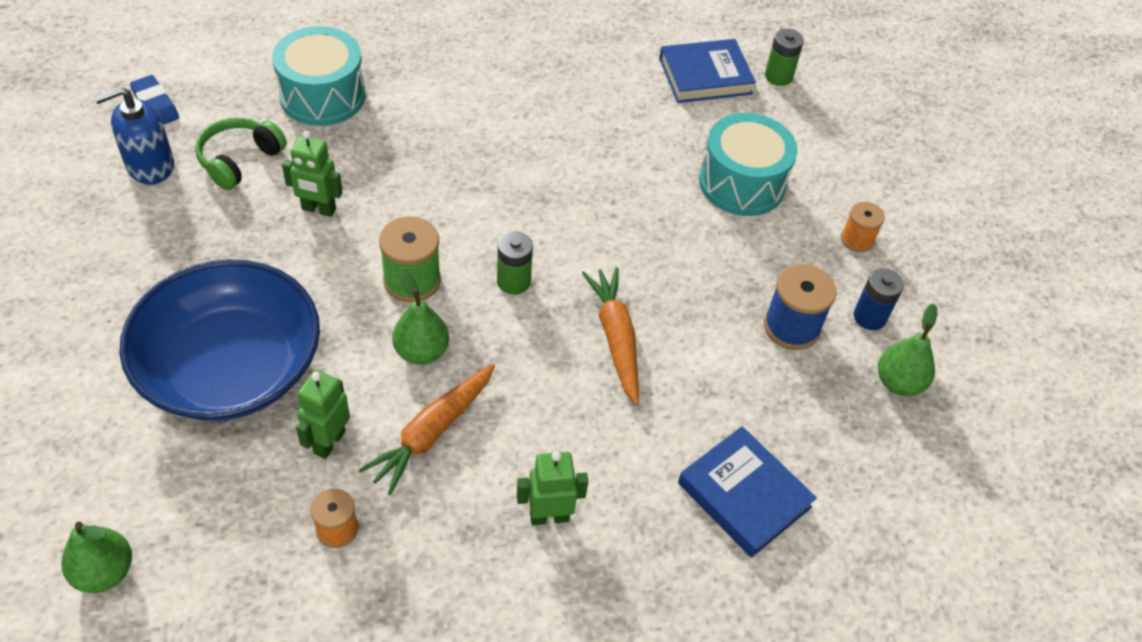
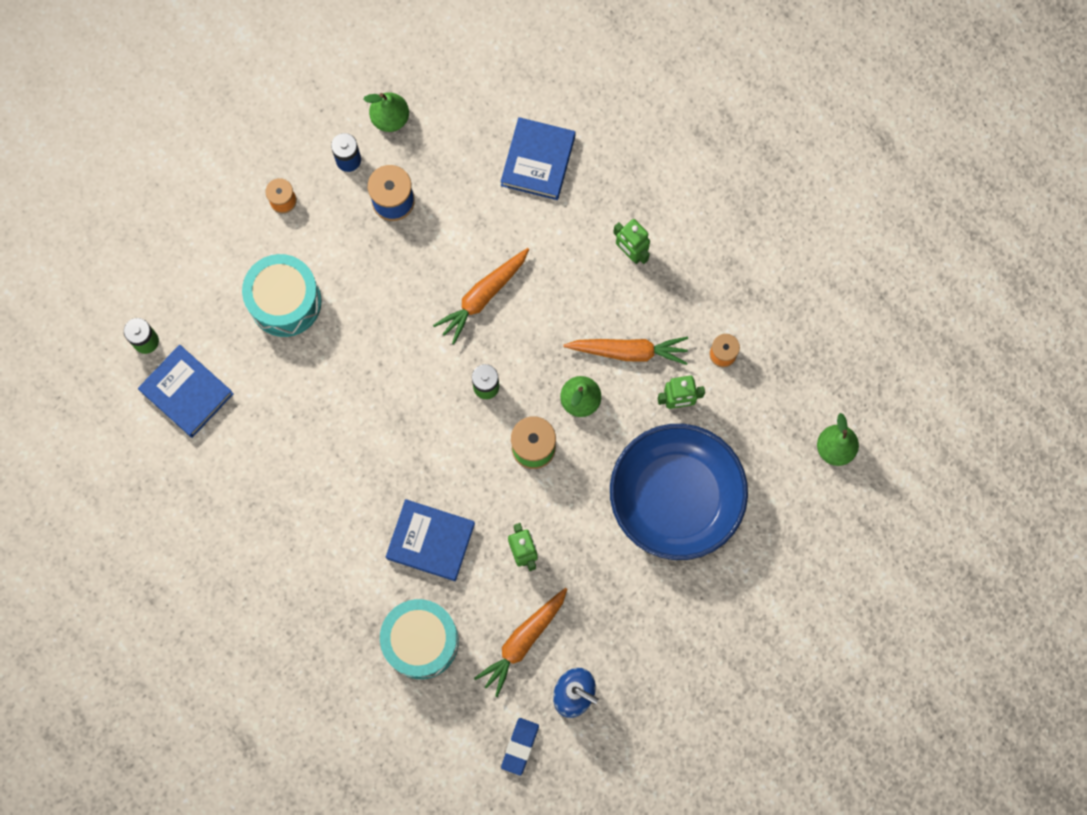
camera: 120 degrees left, 25 degrees up
(239, 160) = (523, 641): green headphones -> orange carrot
(403, 152) = (430, 541): none -> blue book

